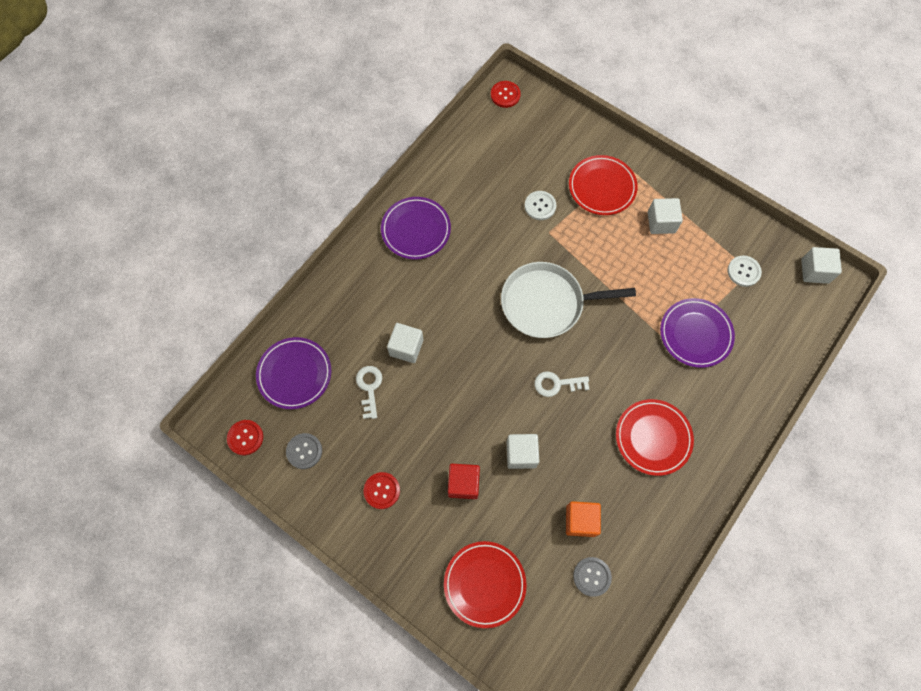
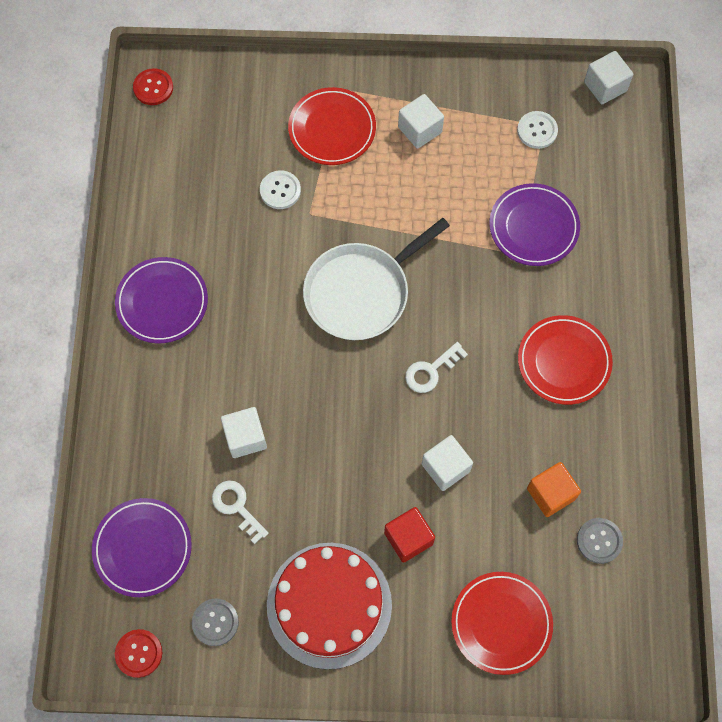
camera: 35 degrees left, 0 degrees up
(382, 490) = (329, 605): red button -> red cake

